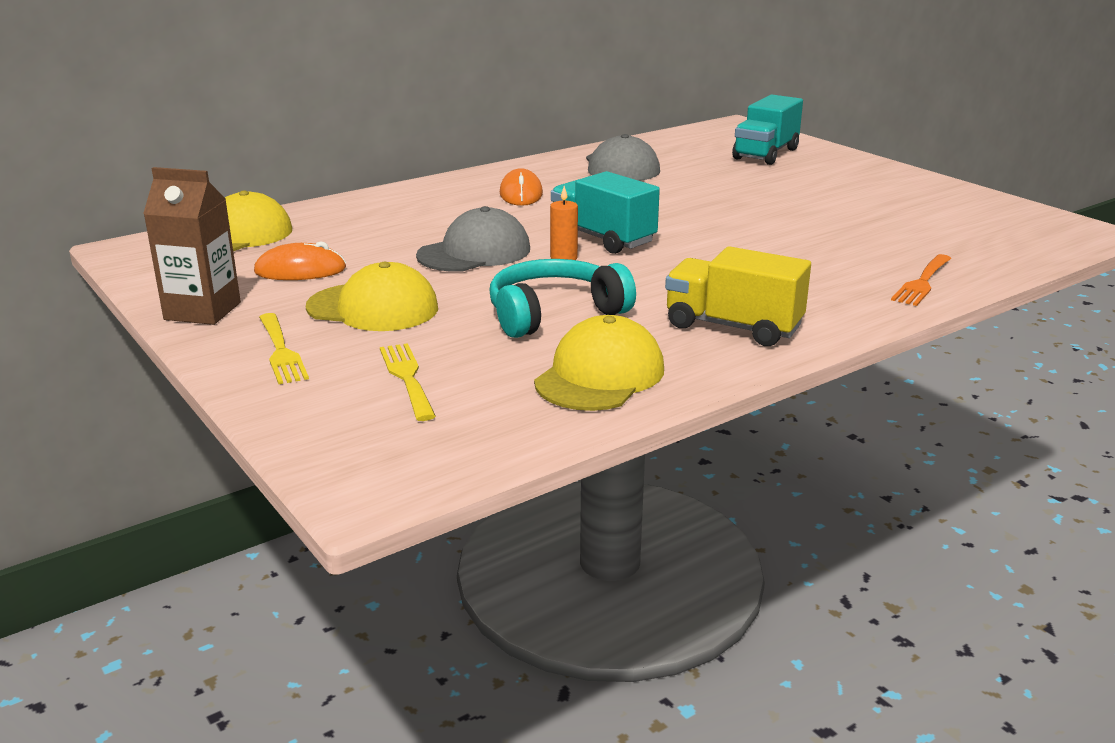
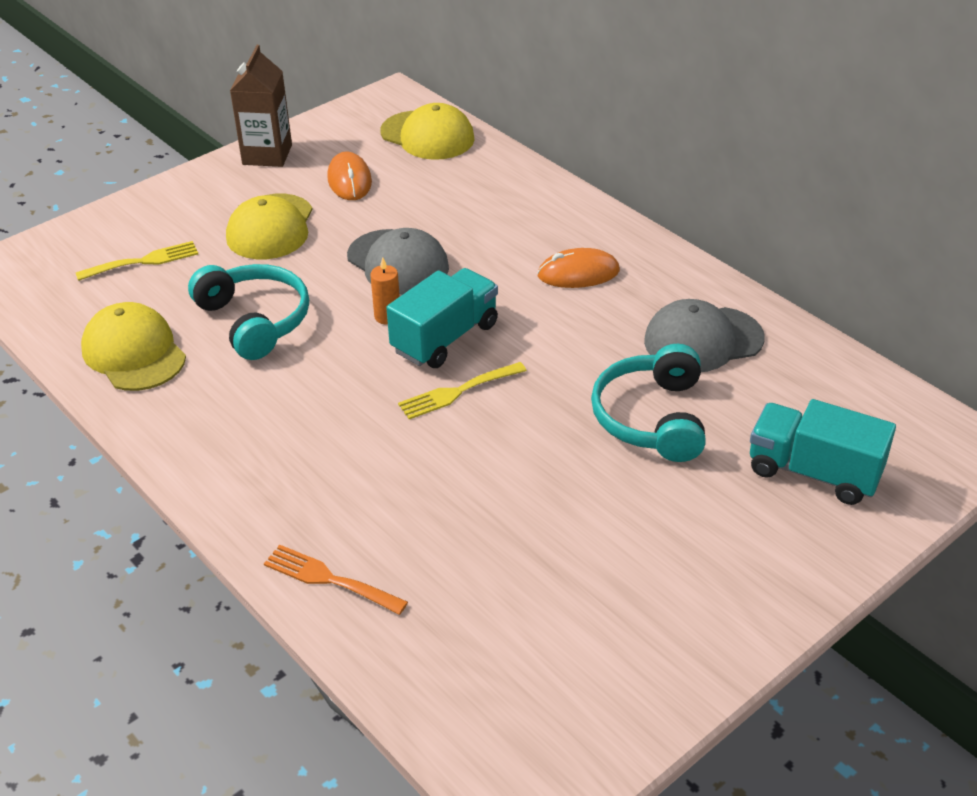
camera: 85 degrees right, 15 degrees up
(281, 351) = (194, 201): yellow fork -> yellow fork (457, 392)
(600, 375) = (134, 352): yellow cap -> yellow cap turned 150 degrees counterclockwise
(712, 185) = (651, 418): none -> turquoise headphones
(733, 327) = (220, 427): yellow truck -> none

